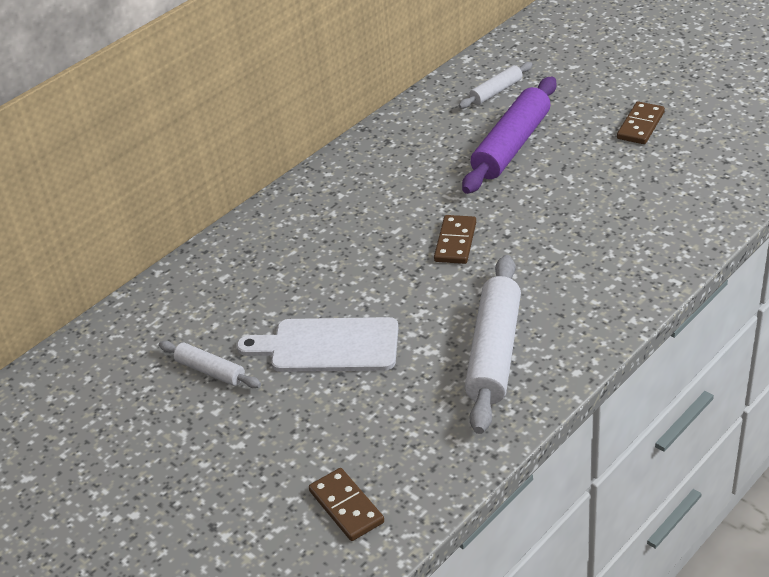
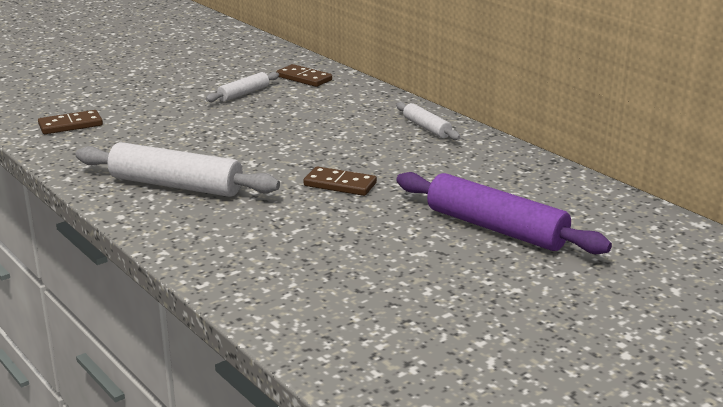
camera: 95 degrees right, 15 degrees down
(328, 346) = (239, 128): white cutting board -> none
(496, 91) = (616, 232): white rolling pin -> white rolling pin (427, 128)
(640, 125) = (513, 314): brown domino -> brown domino (304, 78)

